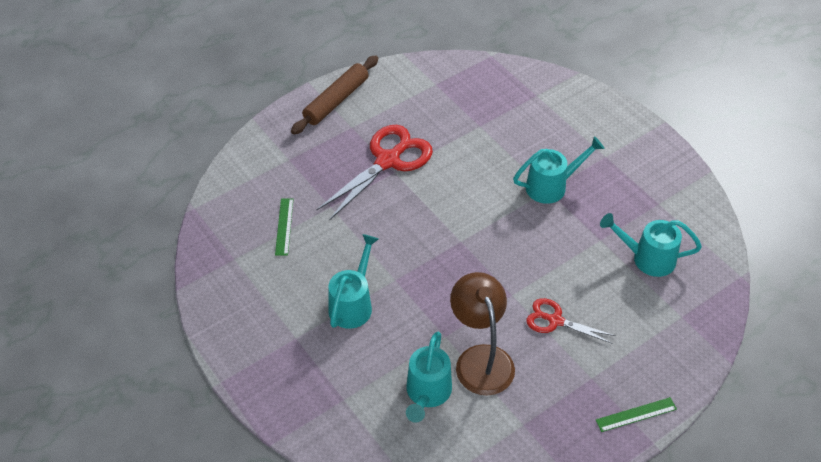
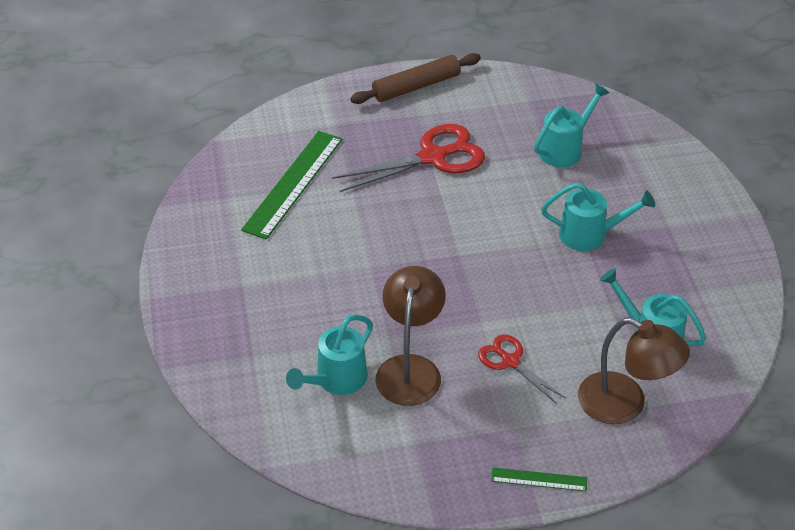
camera: 25 degrees right, 5 degrees down
(284, 226) = (293, 183): green ruler -> green ruler, size x2.06
(353, 304) = (316, 274): turquoise watering can -> turquoise watering can (565, 149)
(662, 323) = (625, 404): none -> brown lamp

